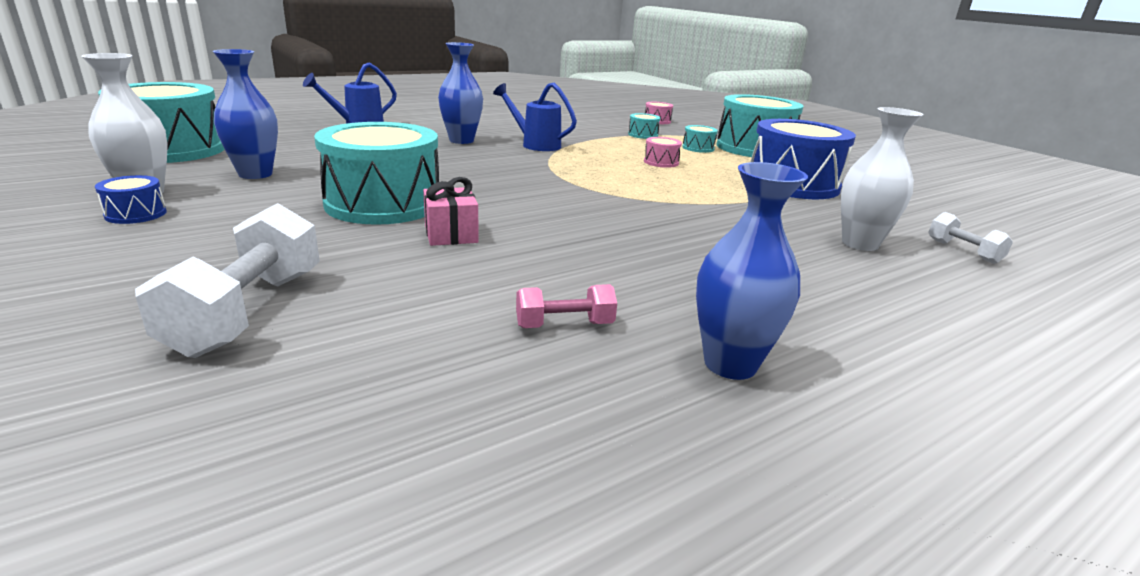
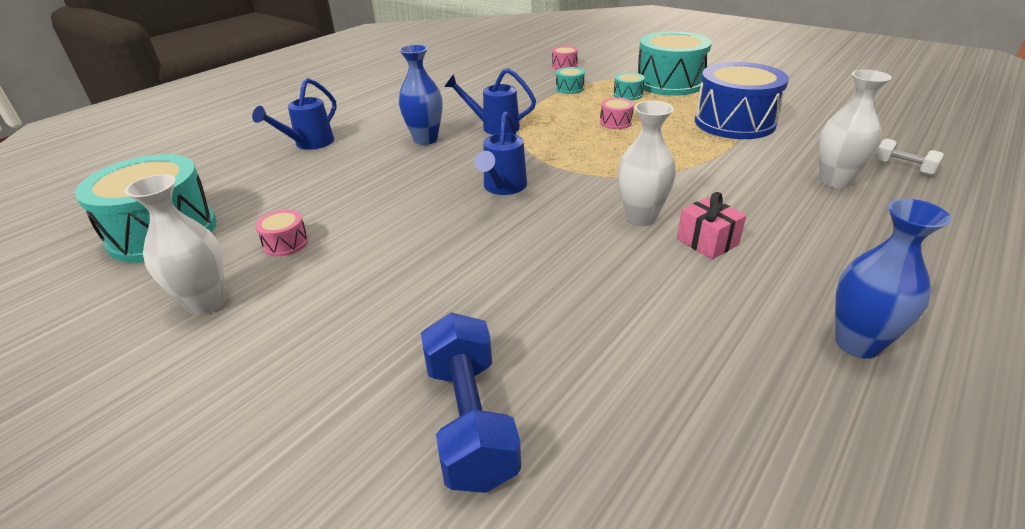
camera: 15 degrees left, 10 degrees up
(136, 214) = (232, 335): blue drum -> none
(248, 312) = (470, 421): white dumbbell -> blue dumbbell
(255, 174) = (286, 243): blue vase -> pink drum
(383, 203) = (443, 247): turquoise drum -> none
(451, 234) = (537, 268): pink gift -> pink gift (707, 242)
(490, 180) = (502, 188): none -> blue watering can
(564, 325) = (718, 345): pink dumbbell -> none
(601, 225) = (640, 218): none -> white vase

